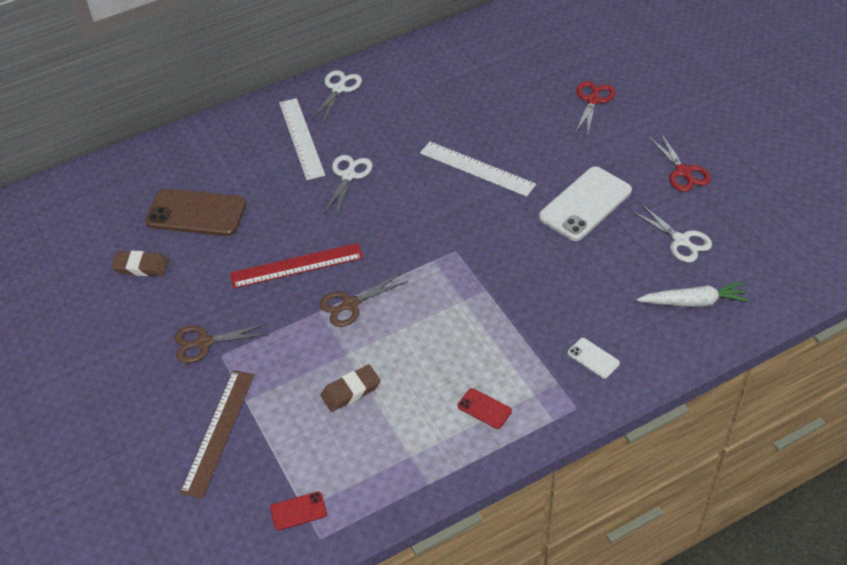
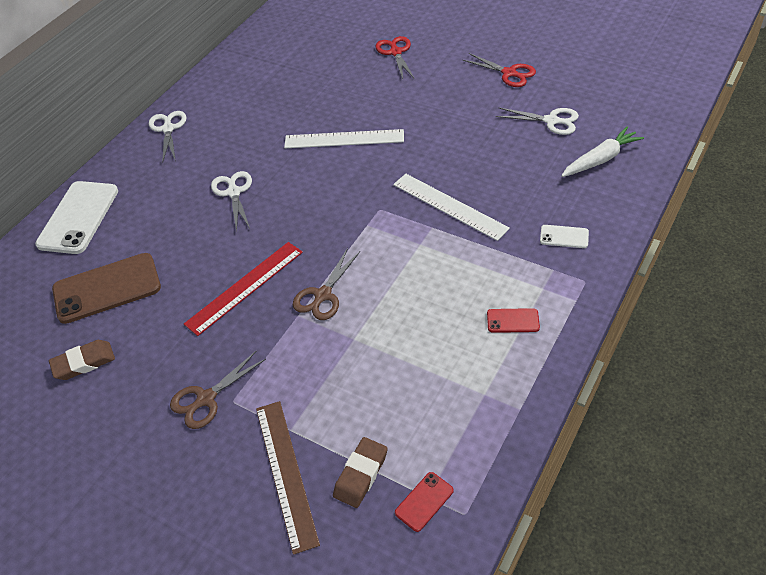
camera: 30 degrees left, 0 degrees up
(301, 138) = (164, 181): white ruler -> white ruler (449, 206)
(351, 391) = (384, 368): brown eraser -> brown eraser (361, 474)
(585, 204) = (455, 127): white phone -> white phone (78, 217)

